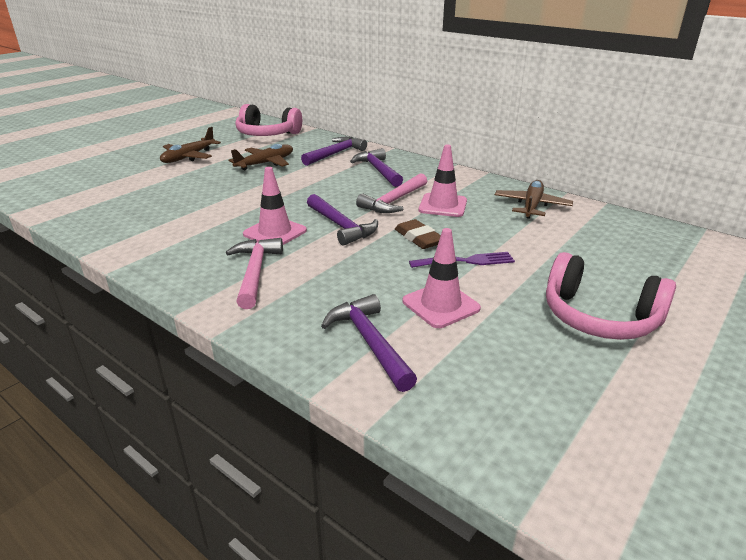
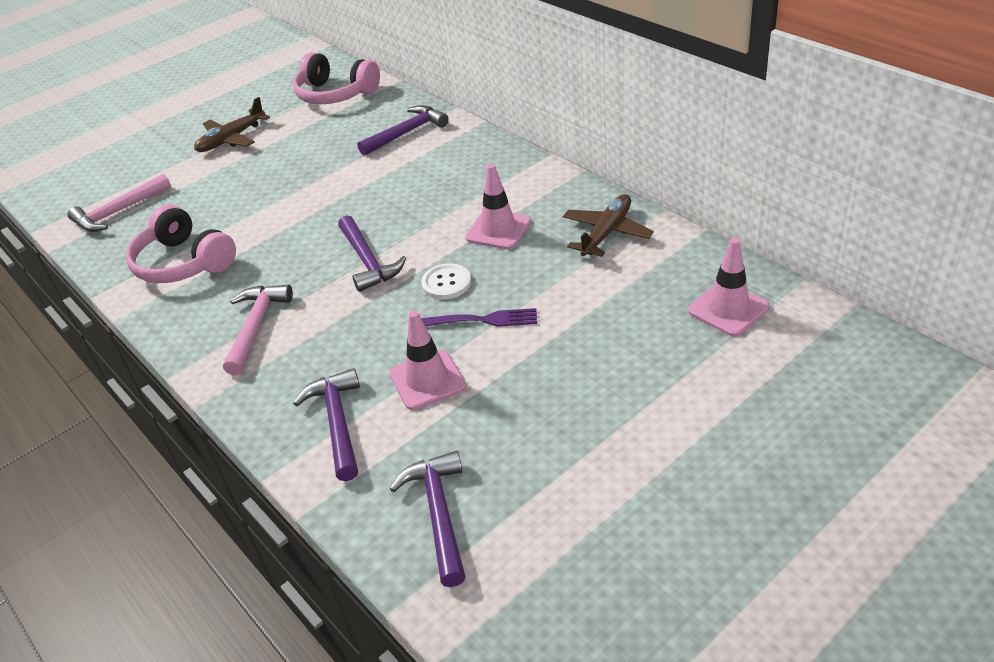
camera: 15 degrees right, 10 degrees up
(265, 163) = (316, 151): brown plane -> none
(275, 232) = (293, 269): pink traffic cone -> pink traffic cone (728, 309)
(378, 170) = (447, 165): purple hammer -> purple hammer (439, 514)
(394, 201) = (443, 221): pink hammer -> pink hammer (118, 212)
(418, 238) = (446, 283): brown eraser -> white button
(599, 317) = (586, 405): pink headphones -> pink headphones (183, 263)

